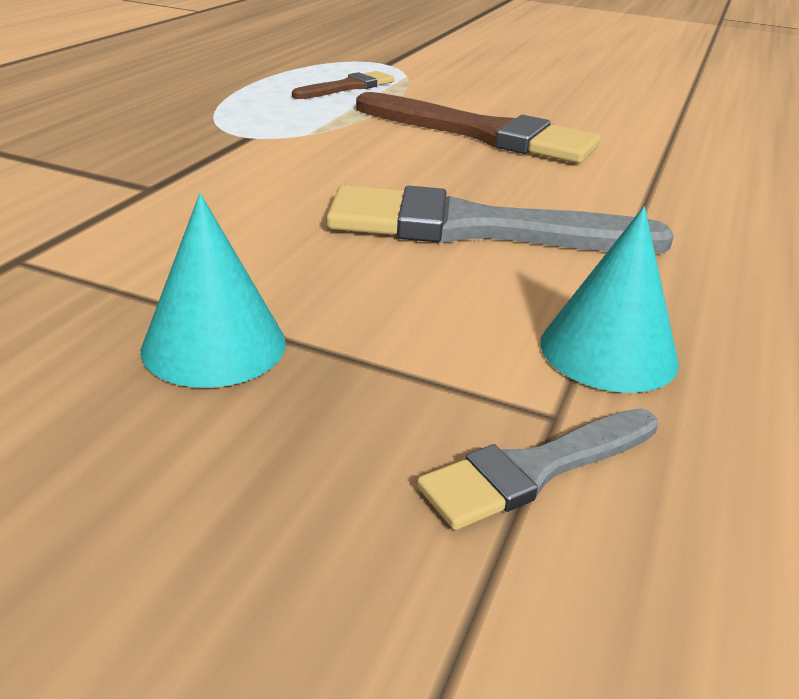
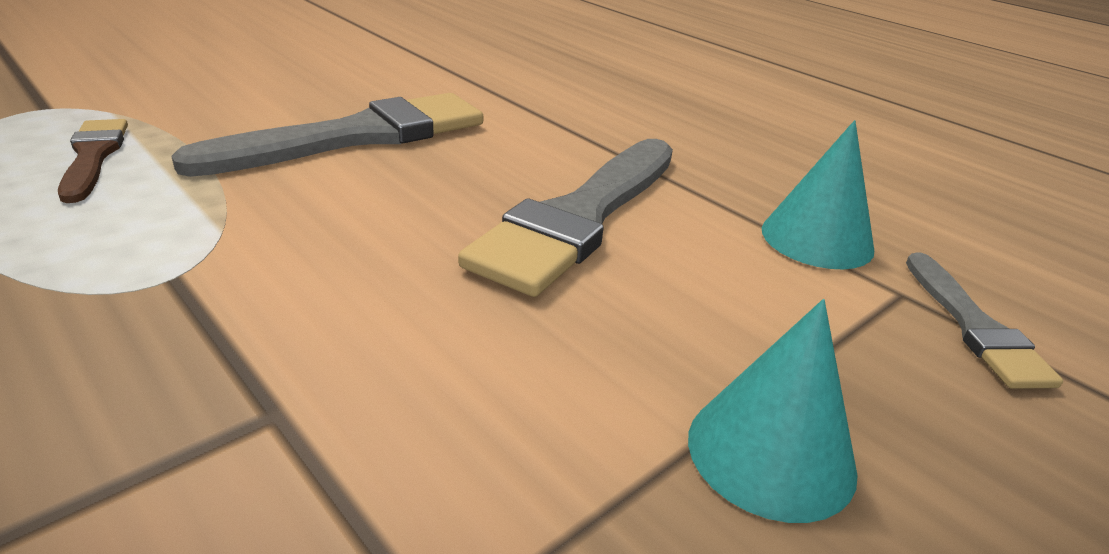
camera: 65 degrees left, 0 degrees up
(483, 134) = (357, 137): brown brush -> grey brush

